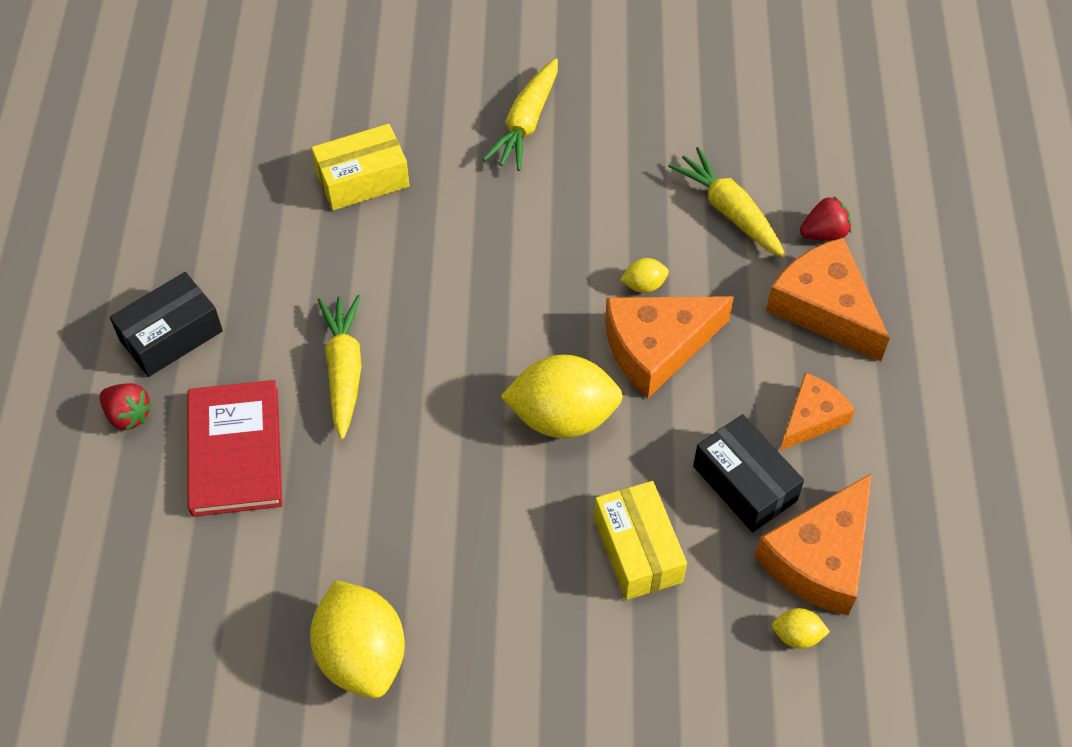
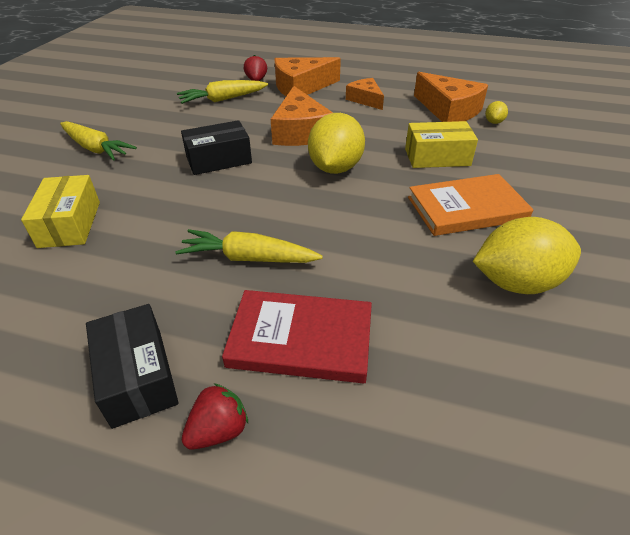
camera: 75 degrees left, 15 degrees down
(504, 597) = (466, 208): none -> orange book
(644, 285) = (254, 129): yellow lemon -> none
(744, 483) = (400, 121): black box -> black box (219, 160)

